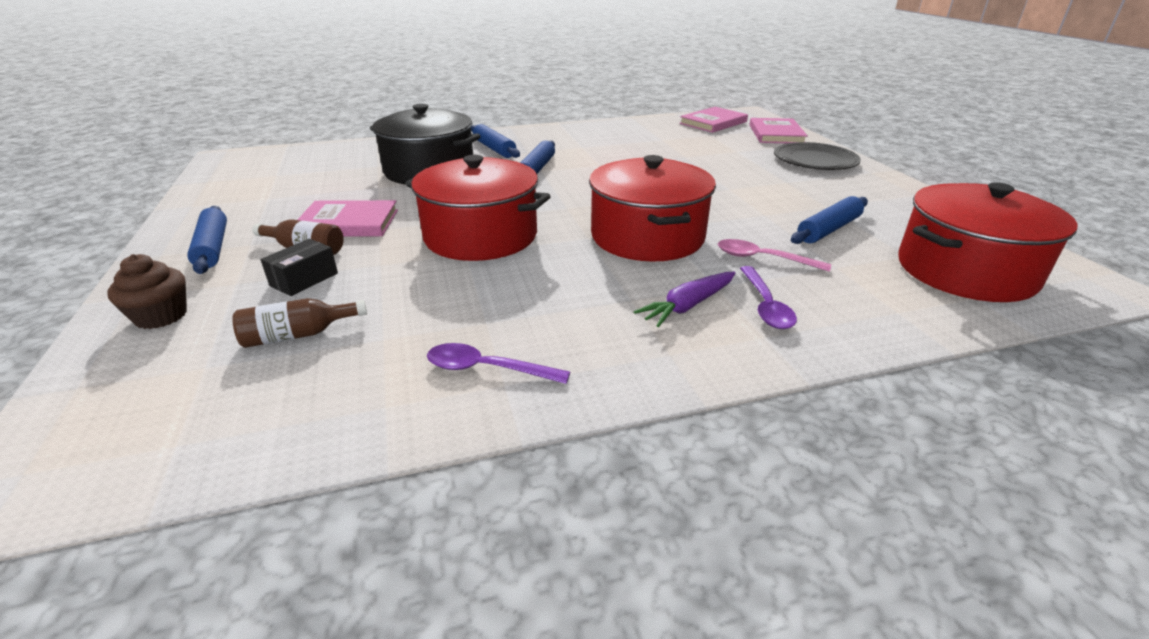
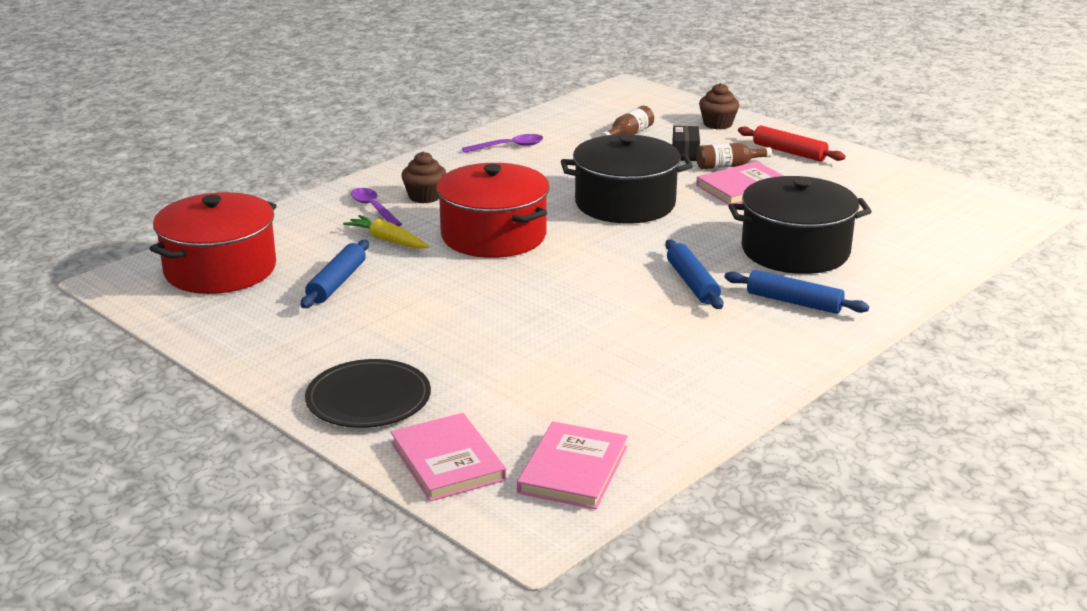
camera: 150 degrees right, 5 degrees down
(213, 247) = (789, 152): blue rolling pin -> red rolling pin
(480, 236) = (625, 203): red pot -> black pot
(688, 306) = (425, 196): purple carrot -> brown cupcake
(763, 258) = (387, 240): pink spoon -> yellow carrot

